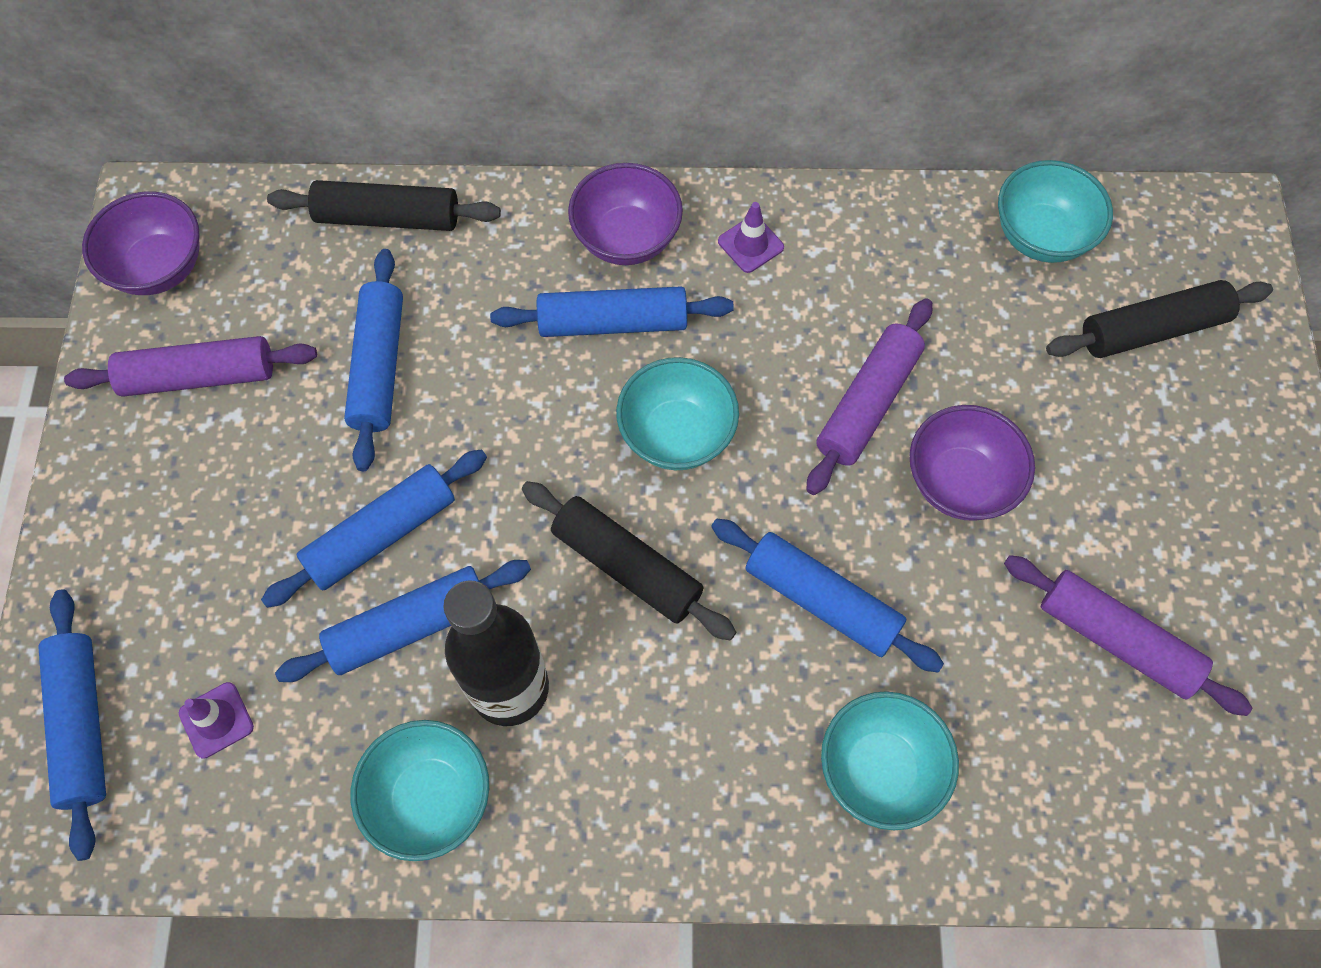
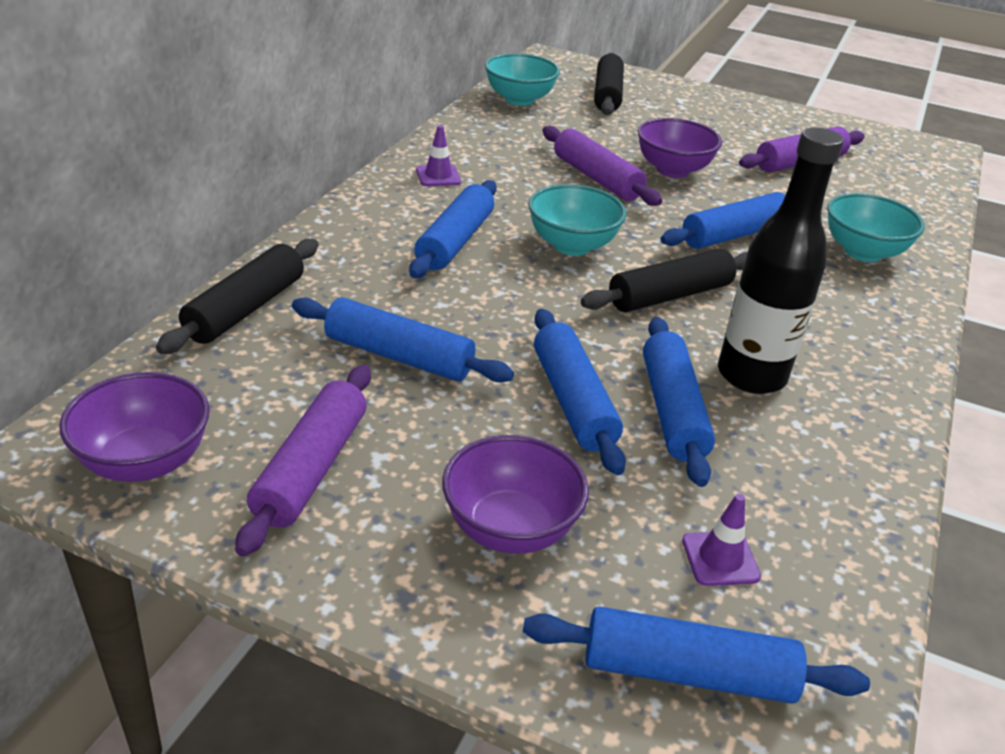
camera: 70 degrees left, 30 degrees down
(430, 797) = (838, 443): turquoise bowl -> none
(626, 238) = (385, 215): purple bowl -> purple bowl (510, 529)

